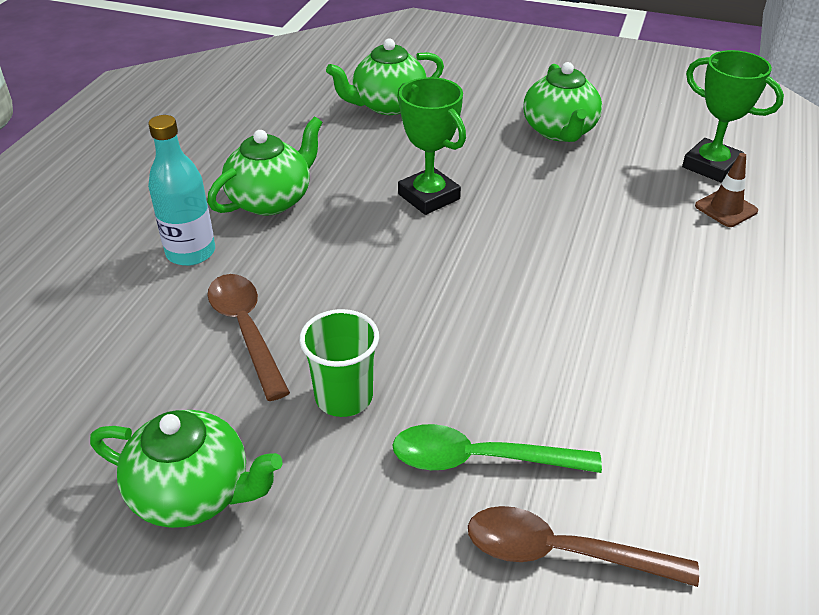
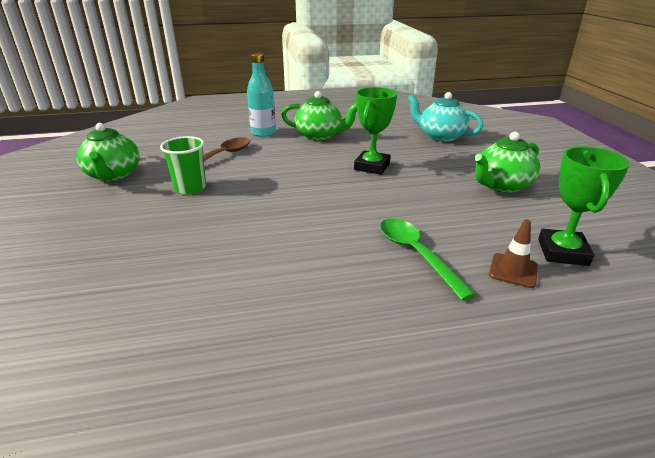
camera: 60 degrees right, 10 degrees down
(387, 105) = (440, 136): green teapot -> turquoise teapot
(480, 459) = (164, 233): green spoon -> green spoon (416, 254)
(562, 553) = (101, 275): brown spoon -> none

